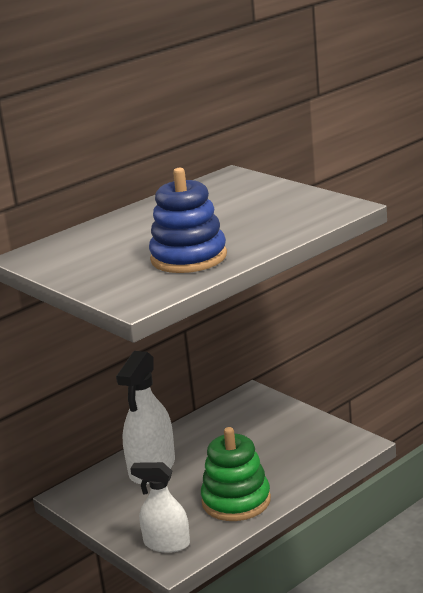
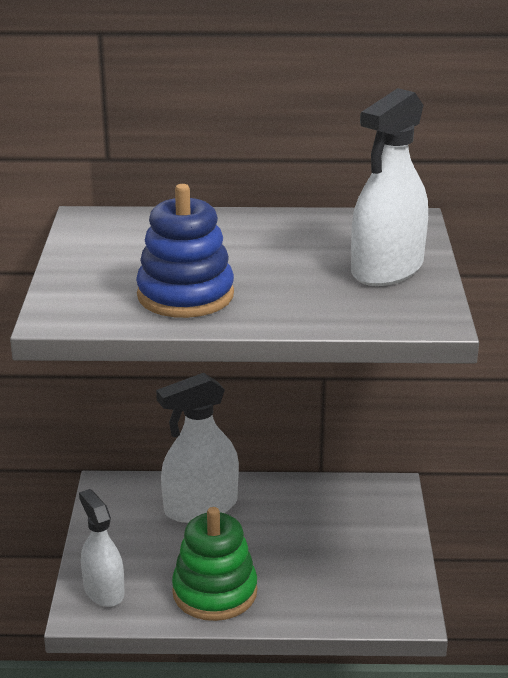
camera: 40 degrees right, 5 degrees up
(272, 199) = (387, 269): none -> white spray bottle

